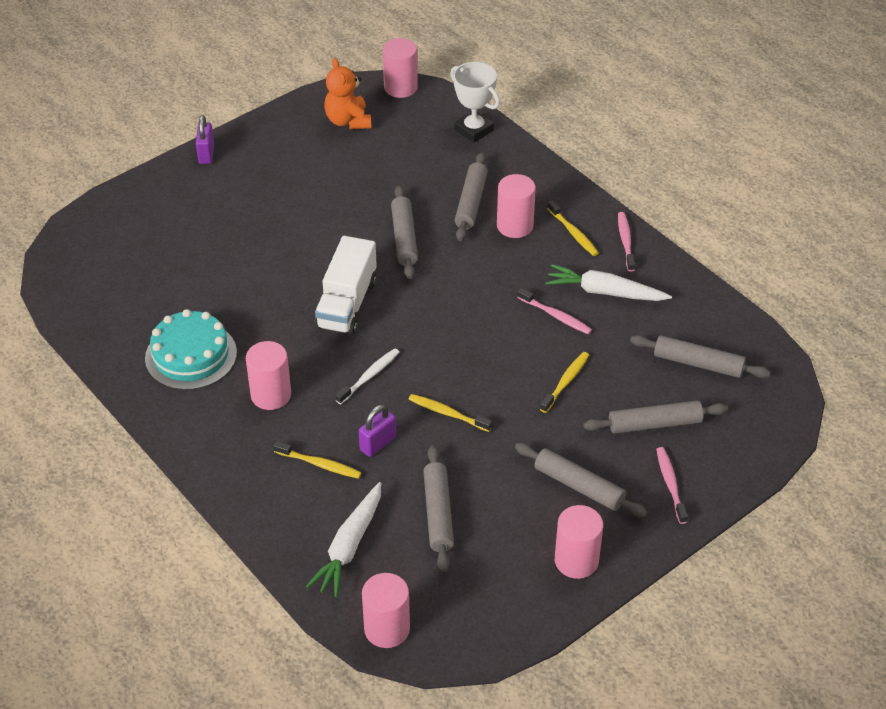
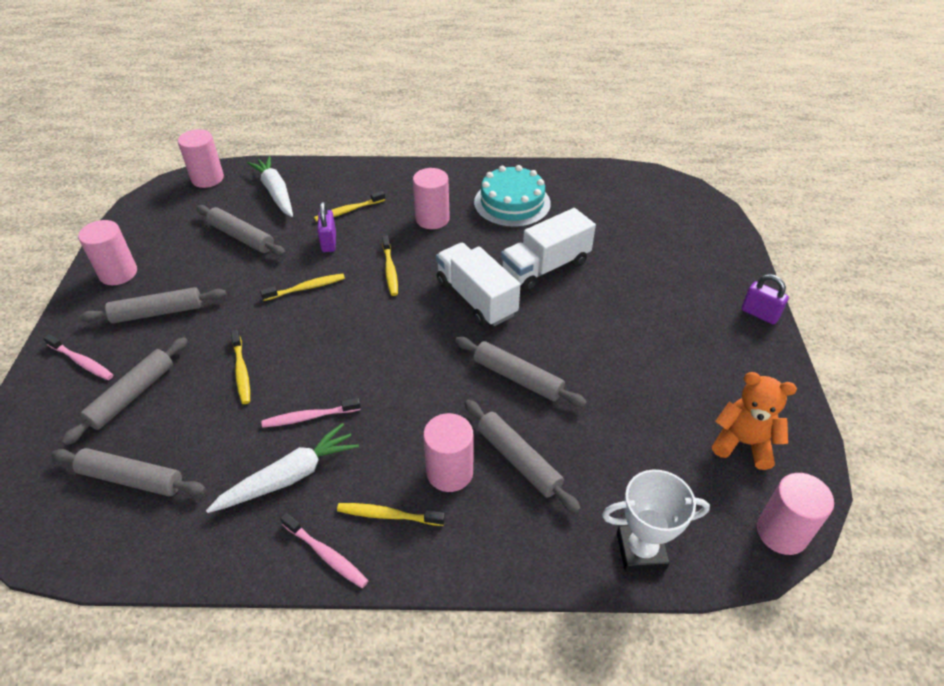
camera: 130 degrees right, 0 degrees up
(265, 285) = (545, 267): none -> white truck
(369, 376) = (390, 270): white toothbrush -> yellow toothbrush
(698, 363) = (132, 478): grey rolling pin -> grey rolling pin turned 45 degrees clockwise

